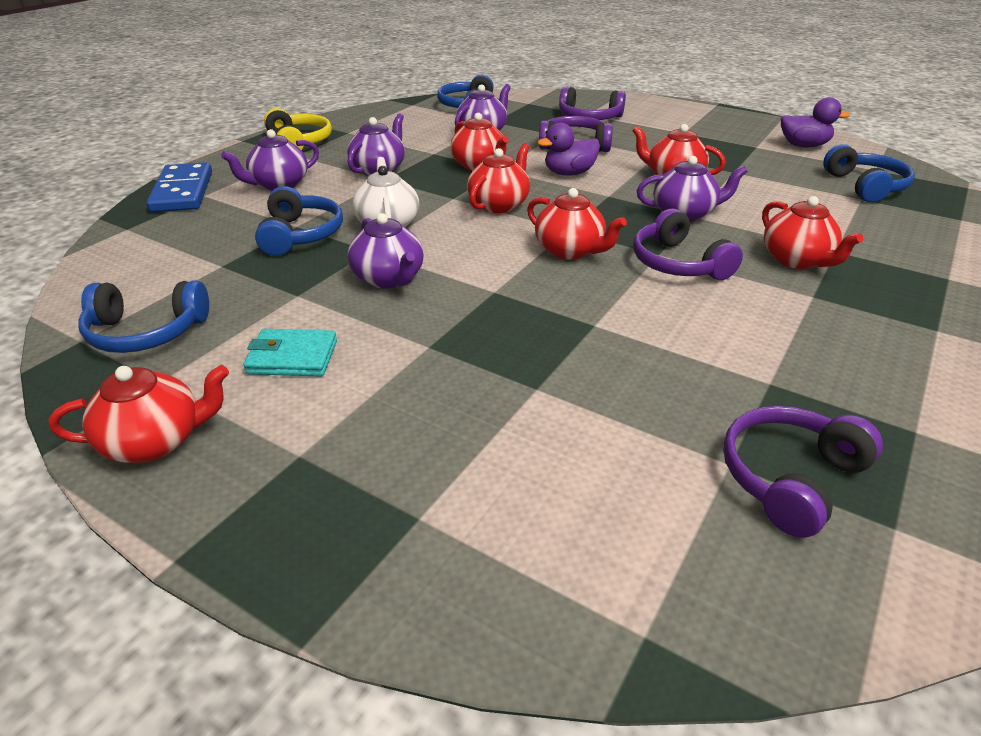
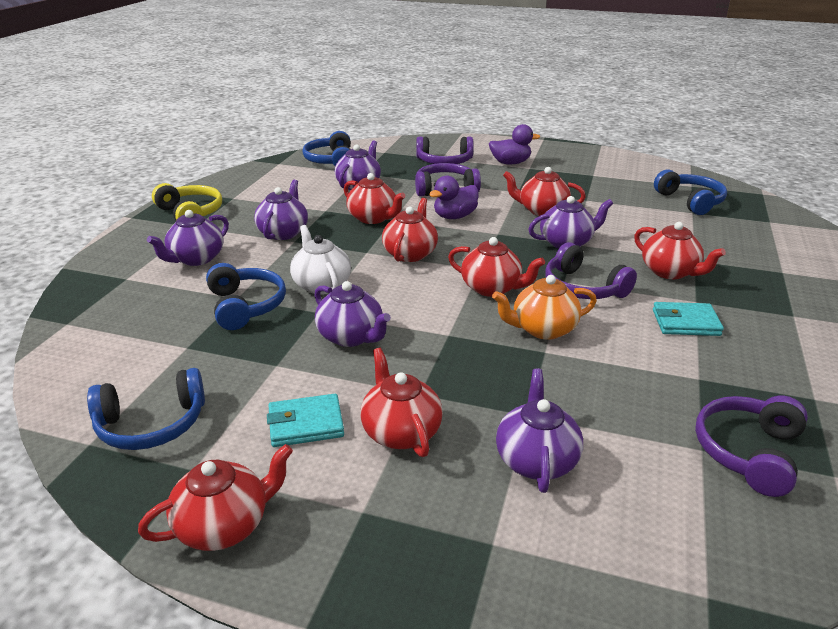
camera: 15 degrees left, 5 degrees down
(182, 192) = (102, 278): blue domino -> none
(386, 382) = (401, 432): none -> red teapot
(519, 438) = (536, 460): none -> purple teapot
(605, 301) = (543, 329): none -> orange teapot
(786, 318) = (685, 322): none -> turquoise wallet
(803, 146) = (628, 170): purple duck -> purple duck (510, 163)

